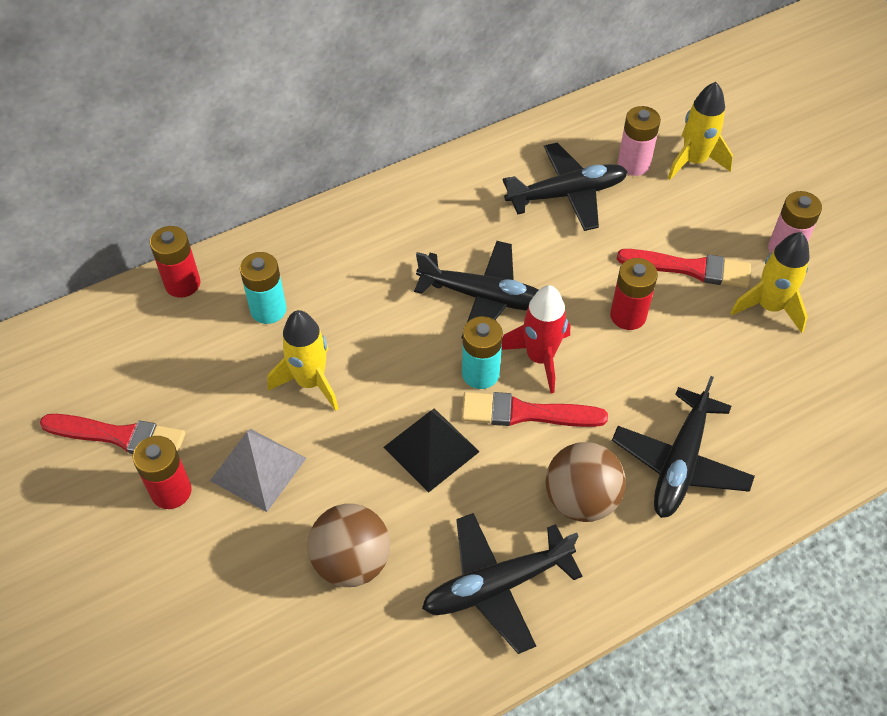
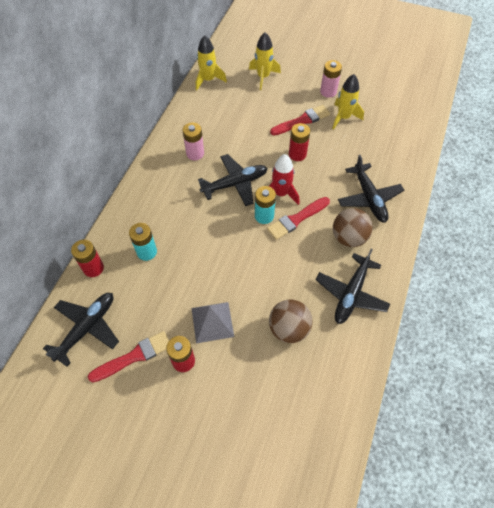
camera: 40 degrees left, 5 degrees up
(310, 382) = (197, 269): yellow rocket -> yellow rocket (208, 80)
(431, 449) = (275, 260): black pyramid -> none
(567, 194) = (227, 120): black plane -> black plane (87, 328)
(633, 164) = (241, 92): pink battery -> pink battery (195, 153)

